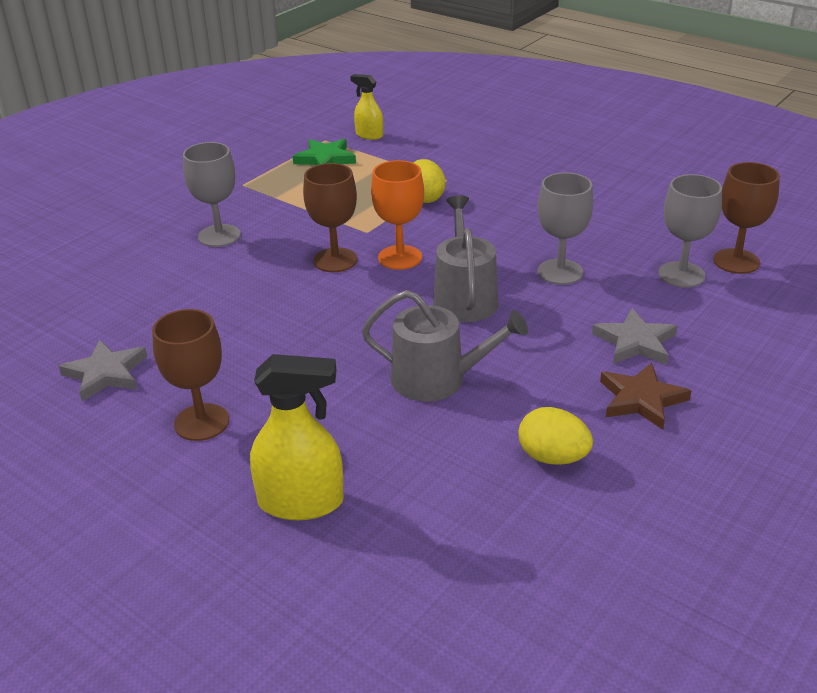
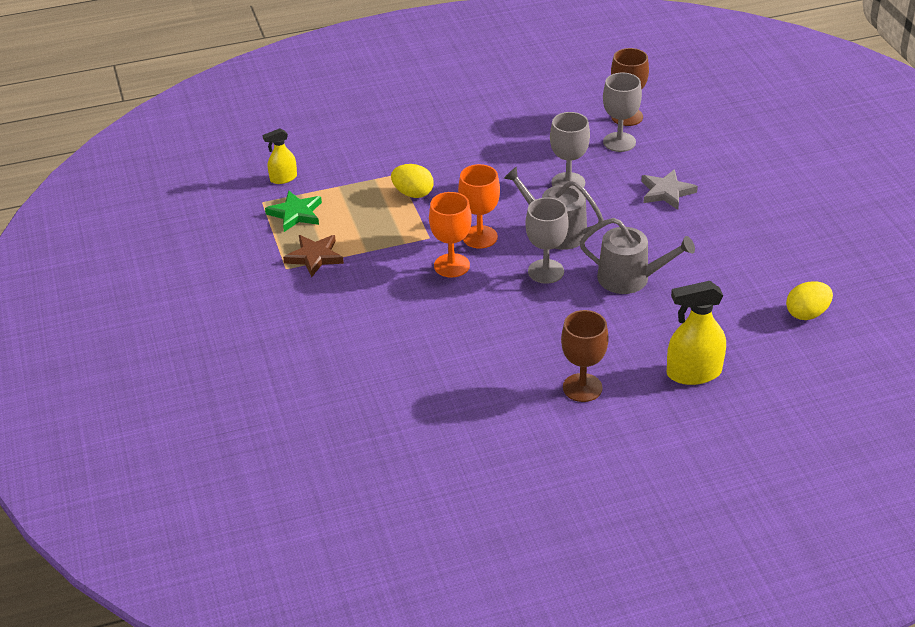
camera: 55 degrees left, 5 degrees up
(106, 373) = (485, 414): grey star -> none
(219, 236) = (355, 306): grey goblet -> grey goblet (546, 271)
(301, 502) = (693, 373): yellow spray bottle -> yellow spray bottle turned 135 degrees counterclockwise
(335, 260) = (451, 265): brown goblet -> orange goblet
(437, 379) = (630, 278): grey watering can -> grey watering can turned 60 degrees clockwise
(552, 457) = (736, 269): yellow egg -> yellow egg (807, 314)
(641, 399) = (717, 216): brown star -> brown star (315, 257)

